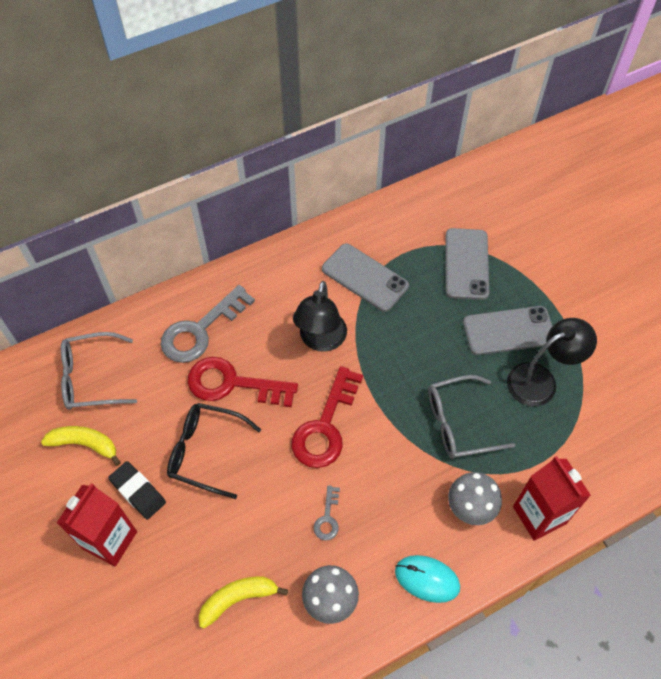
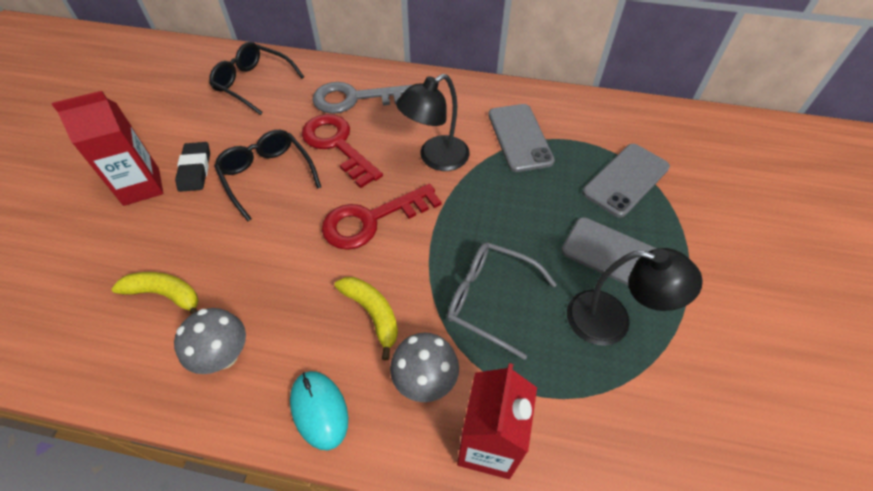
camera: 40 degrees right, 5 degrees down
(85, 444) = (201, 118): yellow banana -> yellow banana (372, 313)
(92, 377) = (254, 84): grey glasses -> black glasses
(327, 518) = (296, 289): grey key -> none

